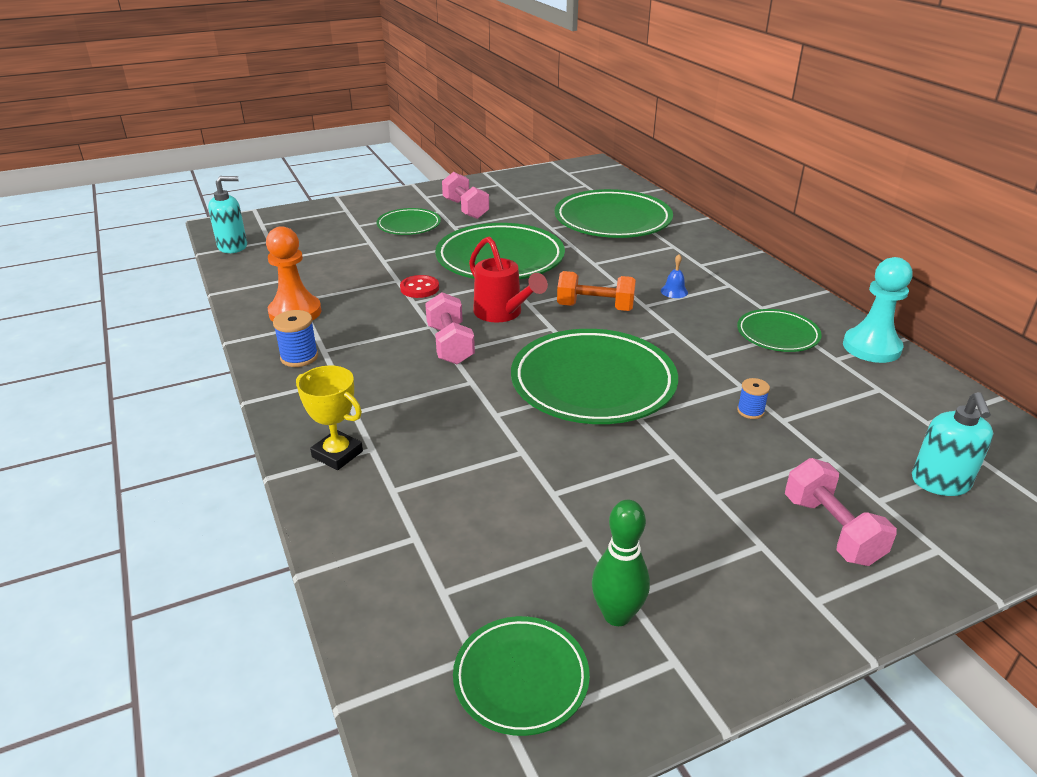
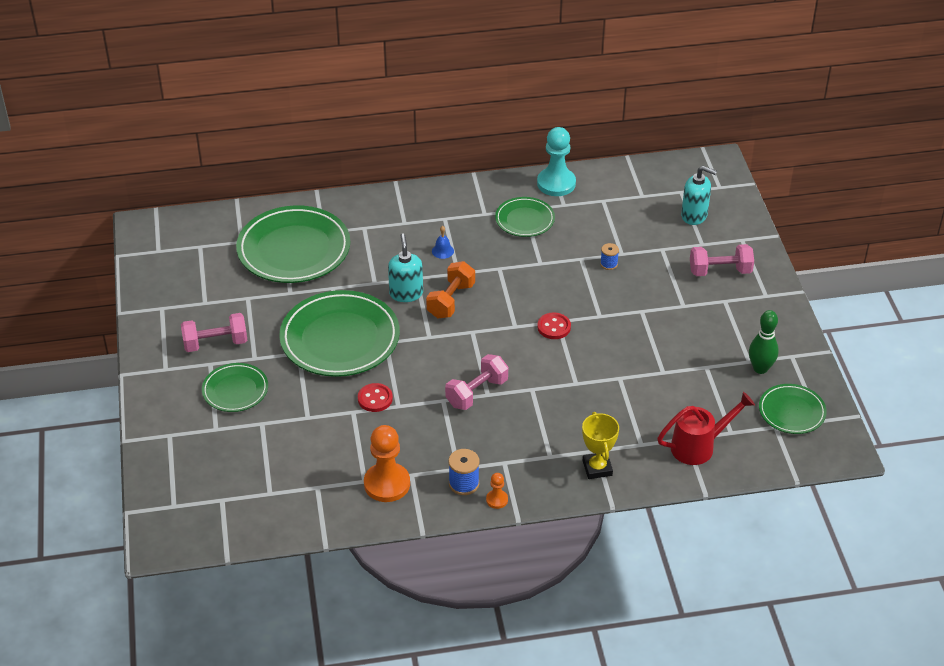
camera: 75 degrees left, 10 degrees up
(233, 246) = (223, 529): turquoise soap dispenser -> turquoise soap dispenser (406, 293)
(274, 383) = (497, 500): none -> orange pawn
(337, 454) = (597, 468): yellow trophy -> yellow trophy turned 60 degrees counterclockwise
(450, 345) = (477, 393): pink dumbbell -> pink dumbbell turned 45 degrees counterclockwise
(502, 313) = (439, 355): red watering can -> red watering can (699, 446)
(593, 383) = (554, 327): green plate -> red button

